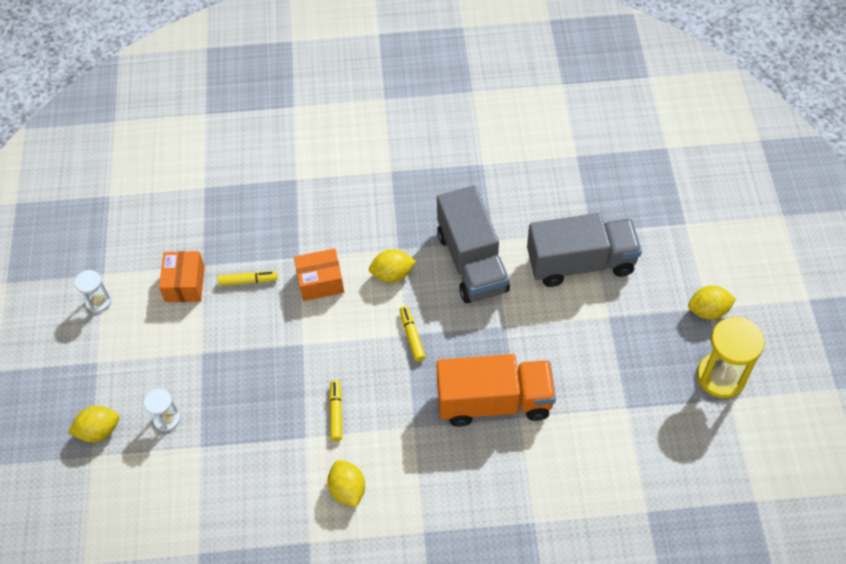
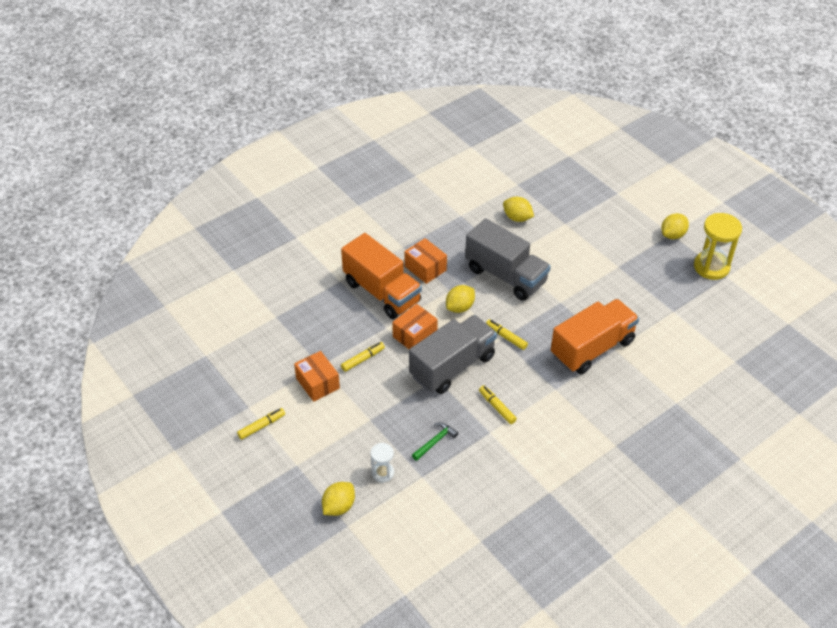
camera: 35 degrees left, 10 degrees down
(99, 302) = (261, 426): white hourglass -> yellow marker
(244, 415) = (435, 441): none -> green hammer
(327, 214) = (382, 292): none -> orange truck
(347, 490) = (546, 448): yellow lemon -> yellow lemon (517, 218)
(393, 209) = (425, 268): none -> orange box
(580, 263) = (574, 244): grey truck -> grey truck (452, 366)

